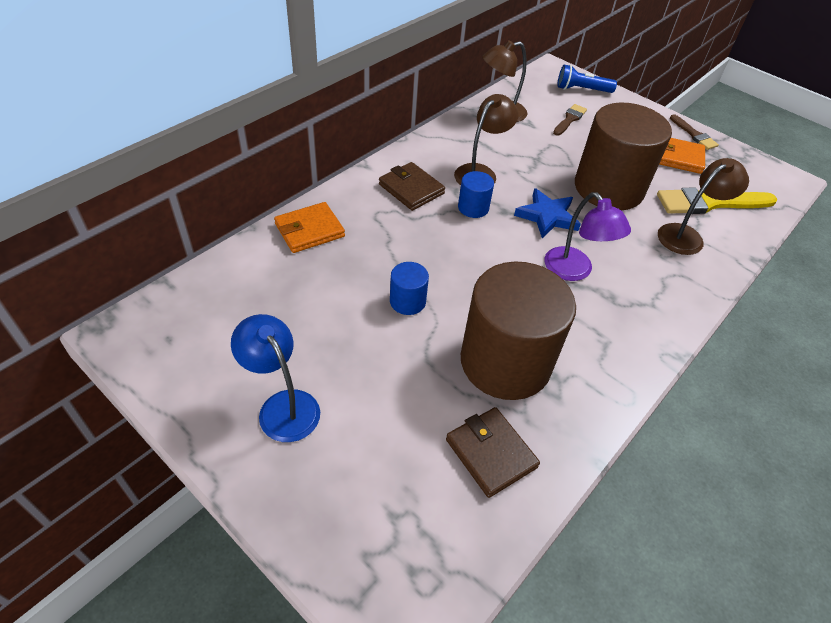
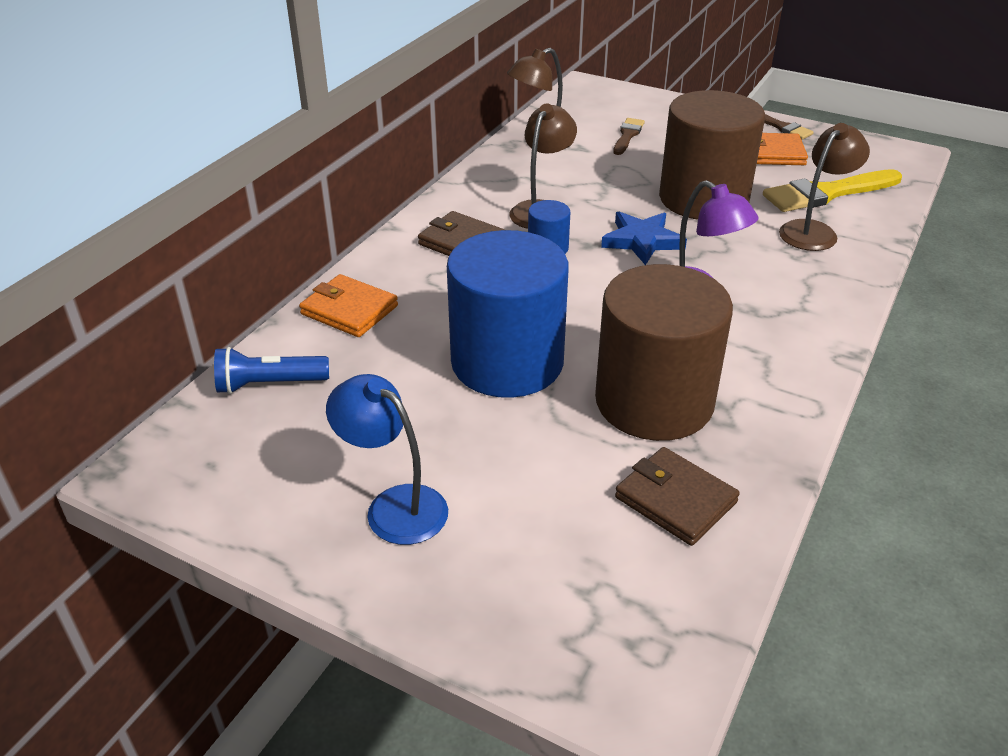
camera: 10 degrees left, 10 degrees down
(309, 230) = (349, 310): orange wallet -> orange wallet turned 75 degrees clockwise
(407, 301) = (507, 362): blue cylinder -> blue cylinder, size x2.35
(582, 89) = (629, 102): blue flashlight -> blue flashlight (269, 384)

